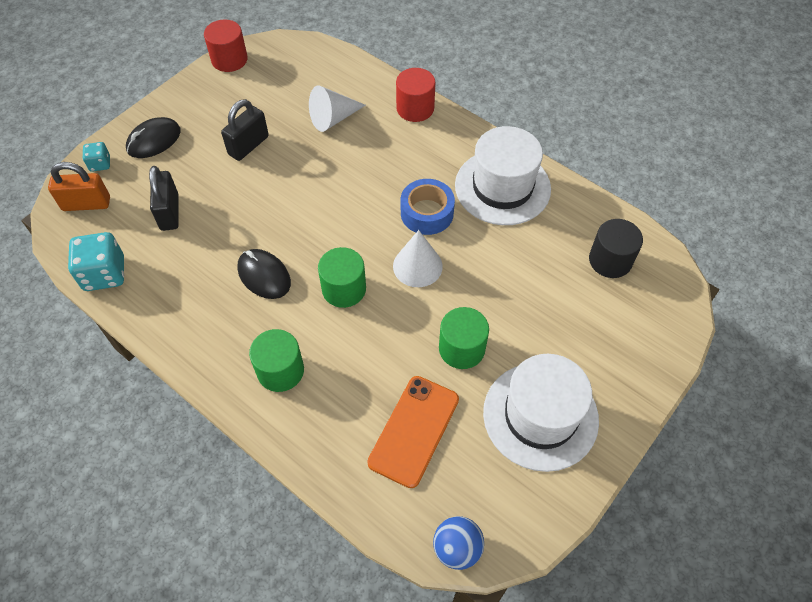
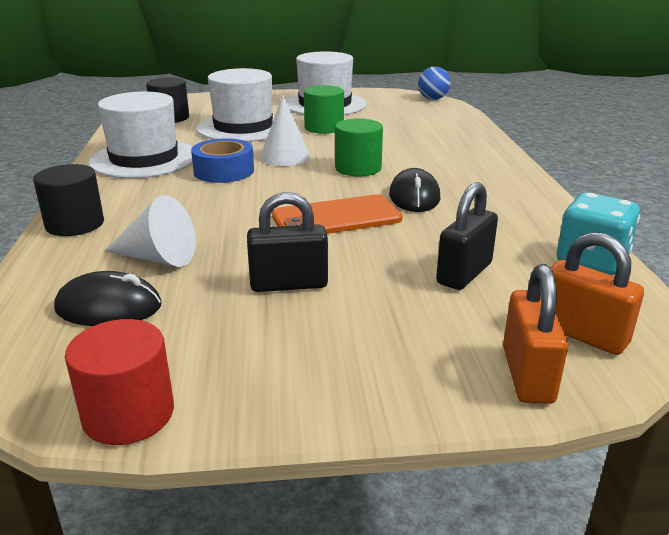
camera: 135 degrees left, 30 degrees down
(100, 164) = (527, 375): turquoise dice -> orange padlock
(154, 140) = (408, 360): black mouse -> black mouse (109, 307)
(280, 370) = (461, 159): green cylinder -> none
(414, 430) = (402, 121): orange phone -> orange phone (336, 218)
(415, 108) = (75, 224): red cylinder -> black cylinder
(524, 292) = (243, 127): none -> white hat

